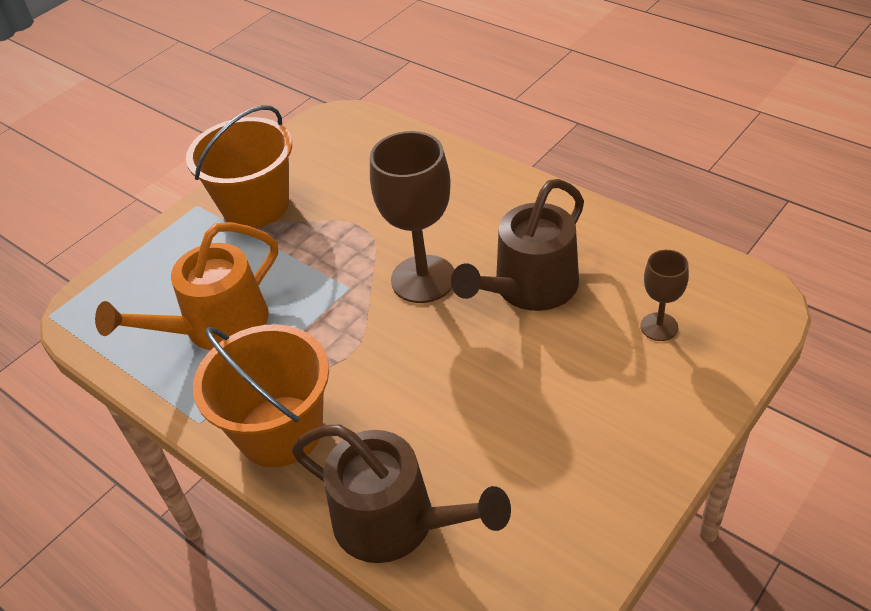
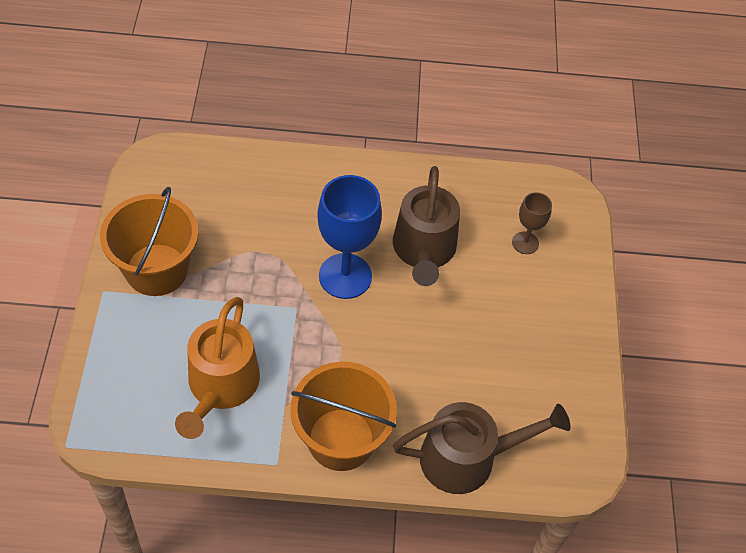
camera: 45 degrees left, 10 degrees up
(423, 279) = (345, 276): brown goblet -> blue goblet

